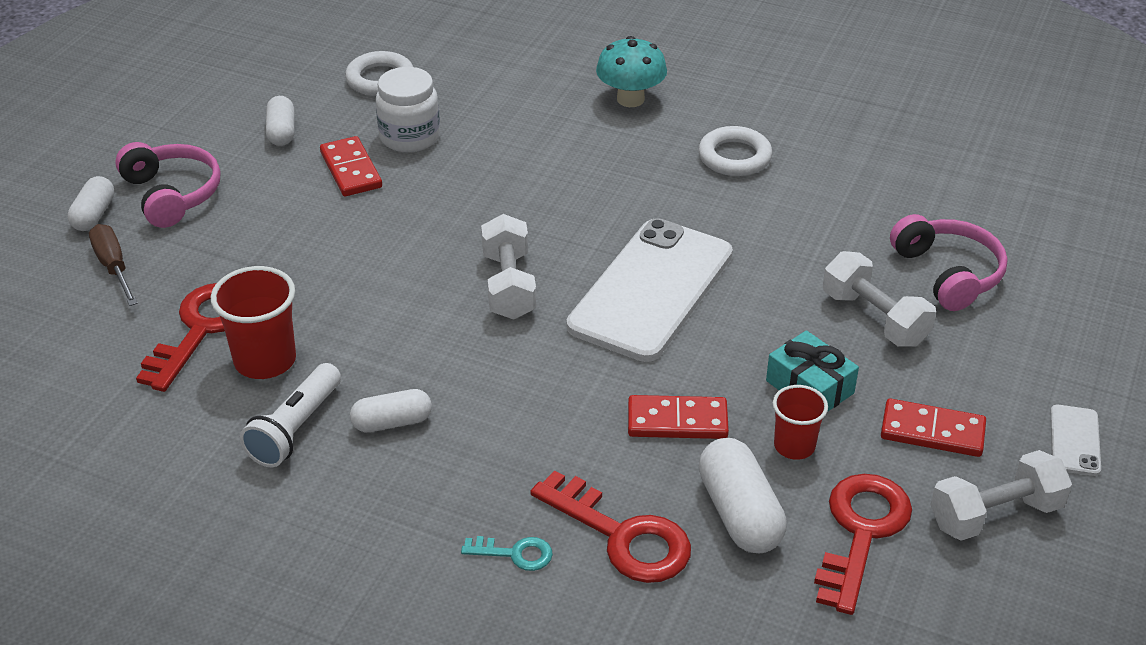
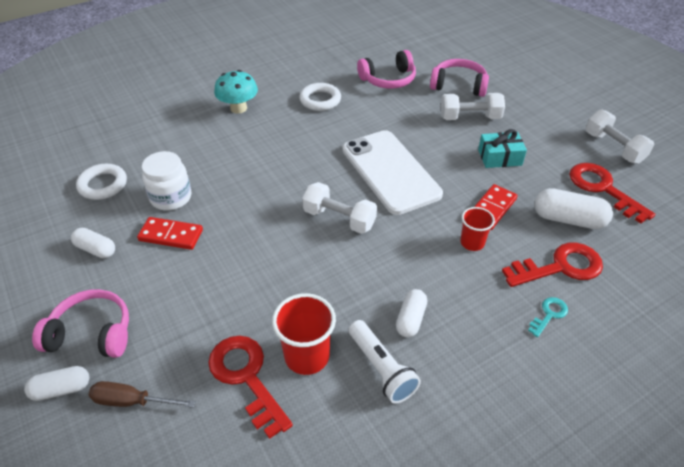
camera: 55 degrees left, 5 degrees up
(94, 215) = (61, 389): white capsule -> white capsule turned 60 degrees counterclockwise
(794, 446) = (535, 181): red cup -> red cup (472, 243)
(868, 196) = (388, 79): none -> pink headphones
(932, 431) = (553, 138): red domino -> none
(995, 515) = (613, 147): white dumbbell -> white dumbbell turned 45 degrees counterclockwise
(1074, 440) = (583, 107): white phone -> none

